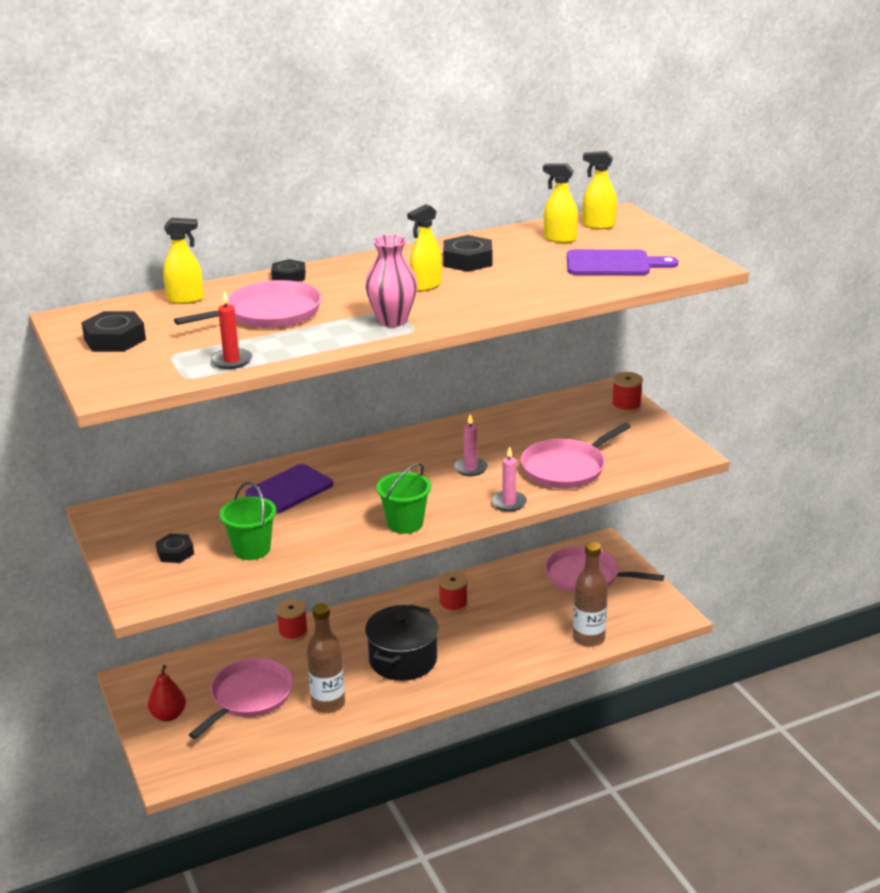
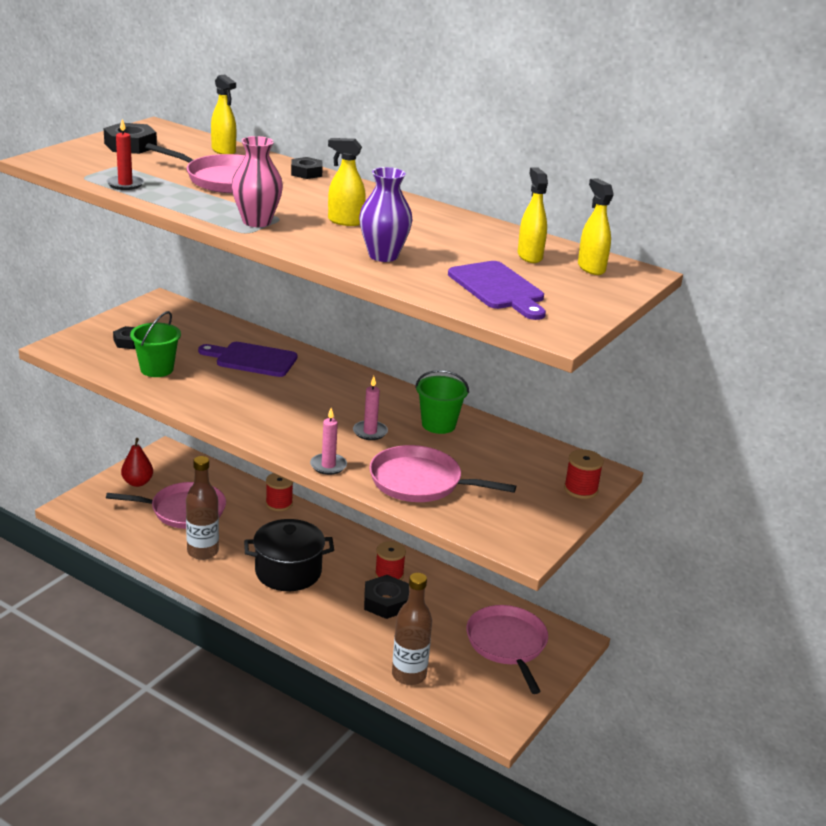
camera: 55 degrees right, 0 degrees up
(405, 523) = (249, 424): green bucket -> green bucket (438, 424)
(467, 261) = (423, 227): black nut -> black nut (386, 602)
(515, 288) = (383, 256): none -> purple vase

